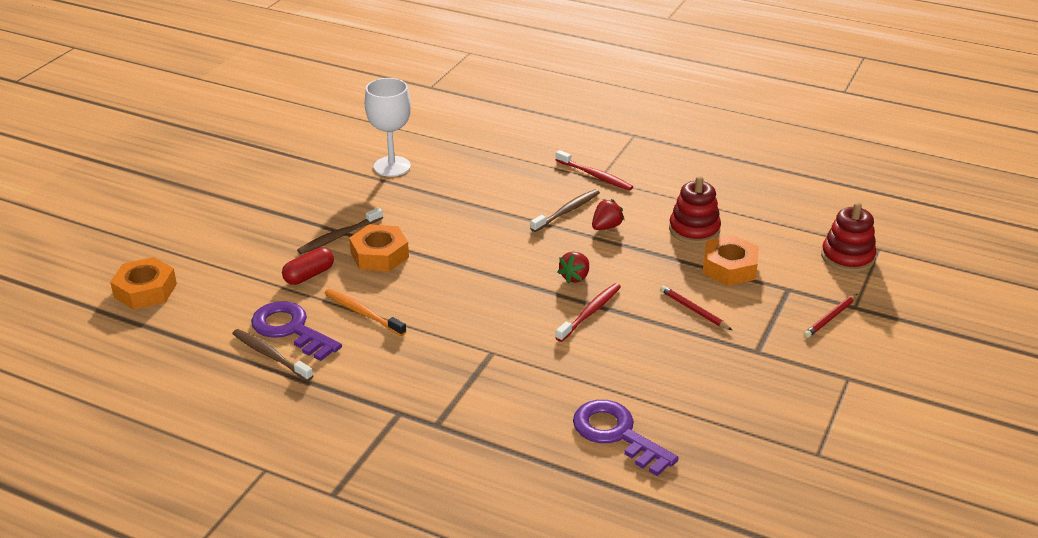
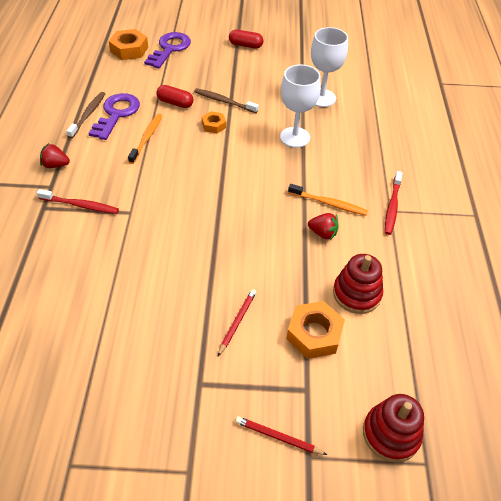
camera: 65 degrees right, 15 degrees up
(234, 191) = (245, 45): none -> red capsule
(379, 255) = (214, 125): orange nut -> orange nut, size x0.59
(447, 203) = (295, 137): none -> white goblet
(567, 211) = (329, 203): brown toothbrush -> orange toothbrush
(575, 277) = (243, 232): red strawberry -> red strawberry (55, 165)
(590, 312) = (201, 254): red toothbrush -> red toothbrush (80, 205)
(617, 434) = (58, 310): purple key -> purple key (170, 49)

